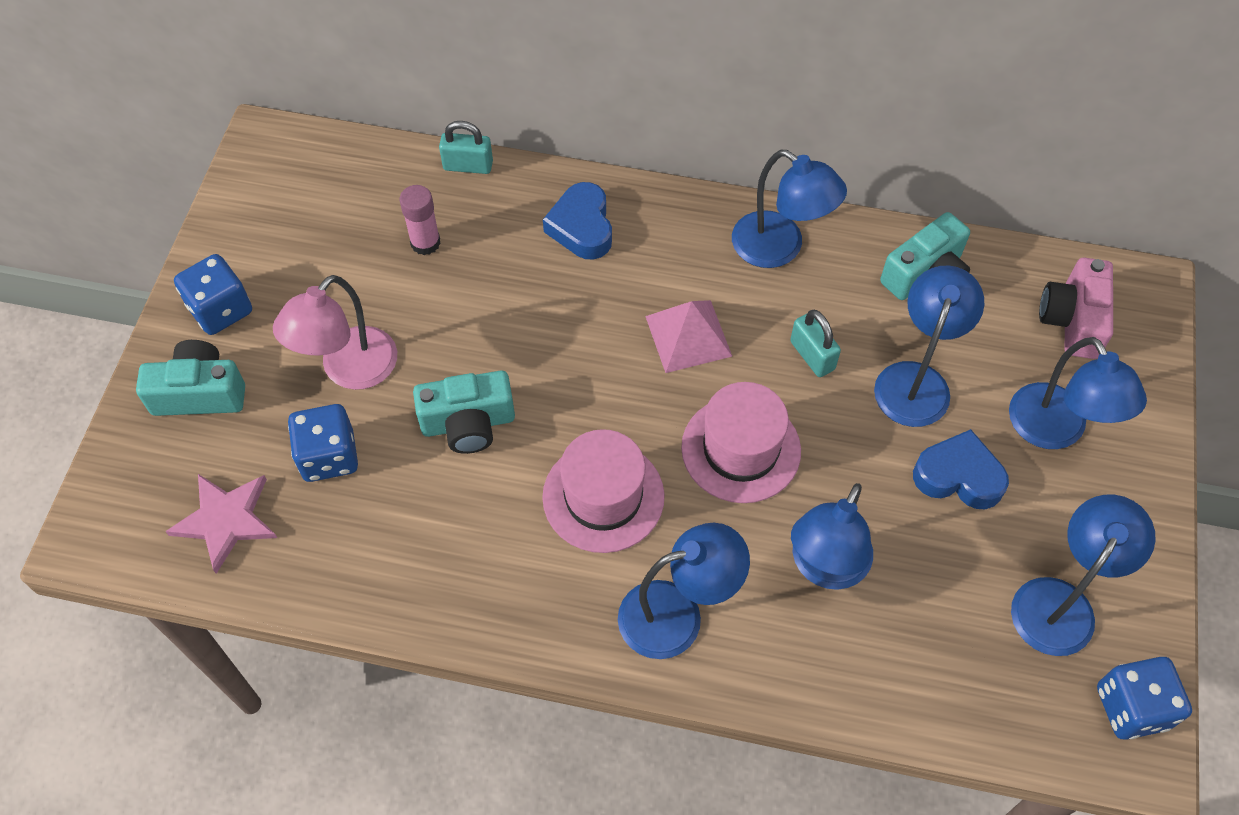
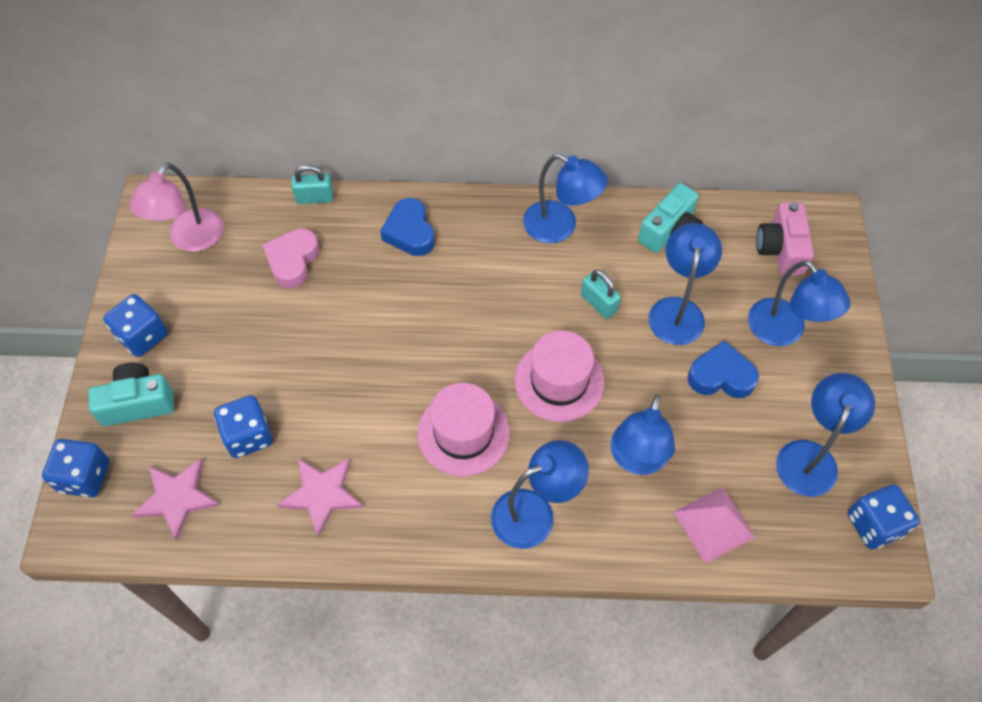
camera: 10 degrees left, 0 degrees up
(118, 475) = (85, 477): none -> blue dice
(349, 370) = (252, 367): pink lamp -> pink lamp (190, 239)
(407, 545) = (321, 494): none -> pink star
(425, 243) = (292, 261): pink glue stick -> pink heart
(468, 423) = (351, 394): turquoise camera -> none
(688, 336) = (504, 302): pink pyramid -> pink pyramid (714, 524)

